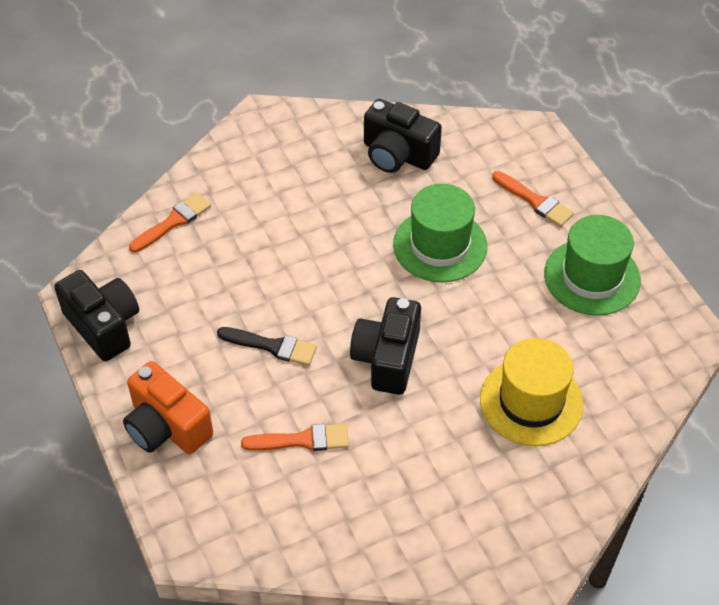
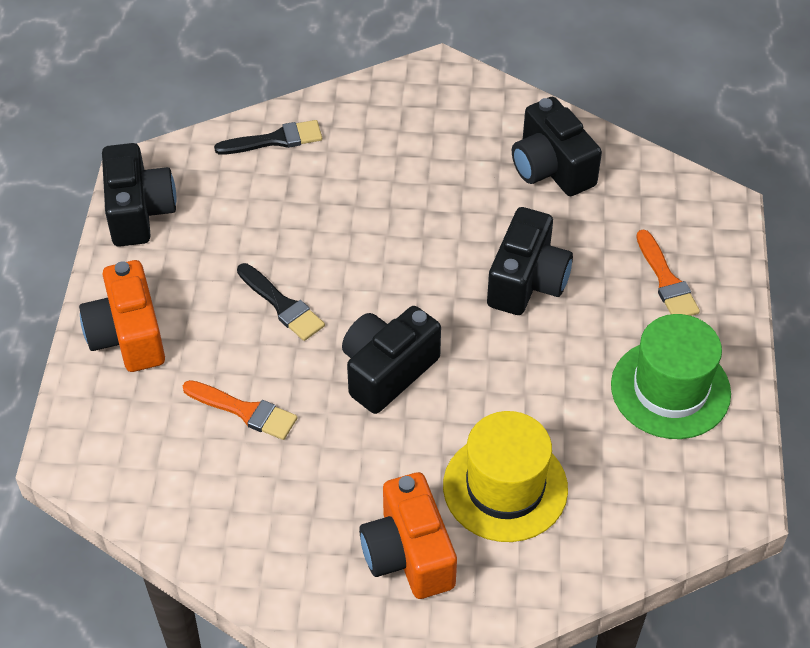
camera: 30 degrees right, 0 degrees up
(173, 222) = (275, 140): orange brush -> black brush
(440, 245) = (527, 281): green hat -> black camera
(499, 484) = (408, 554): none -> orange camera

